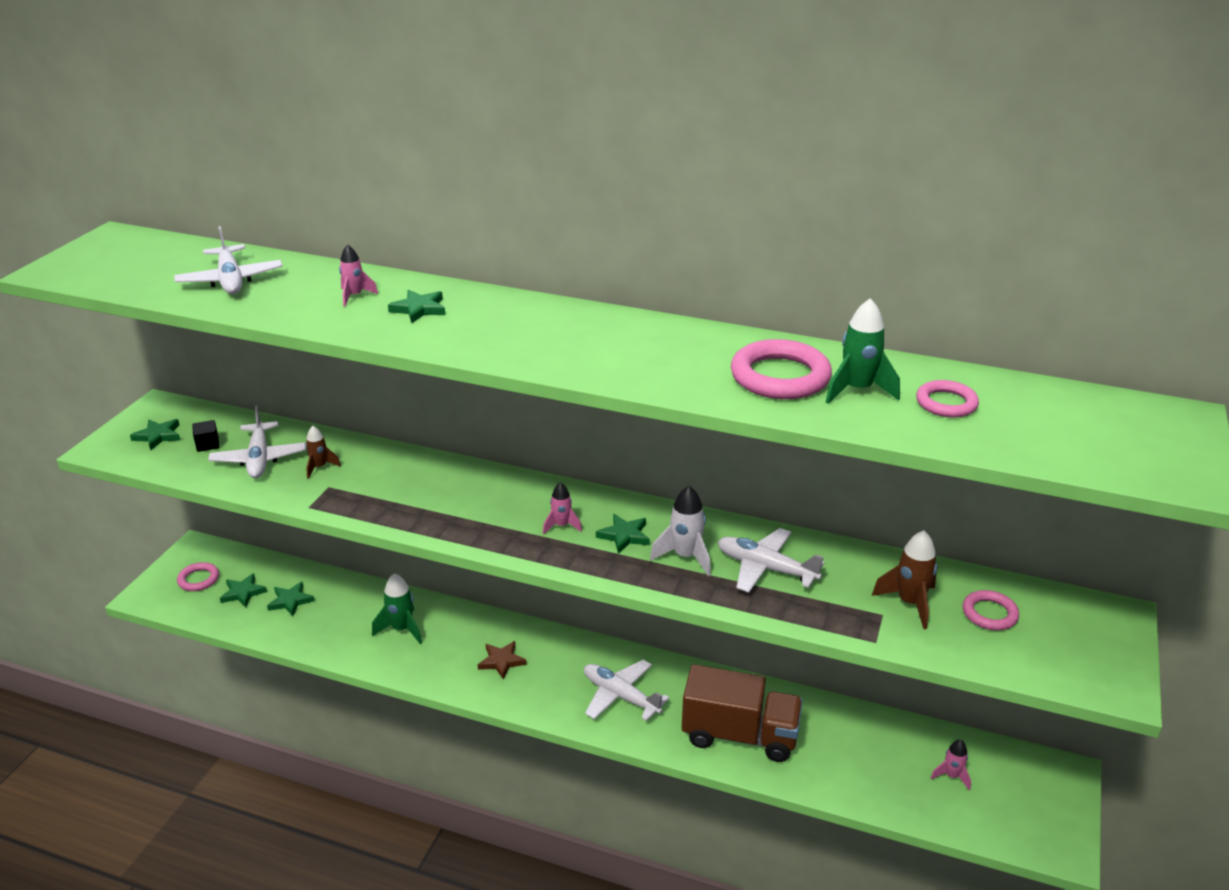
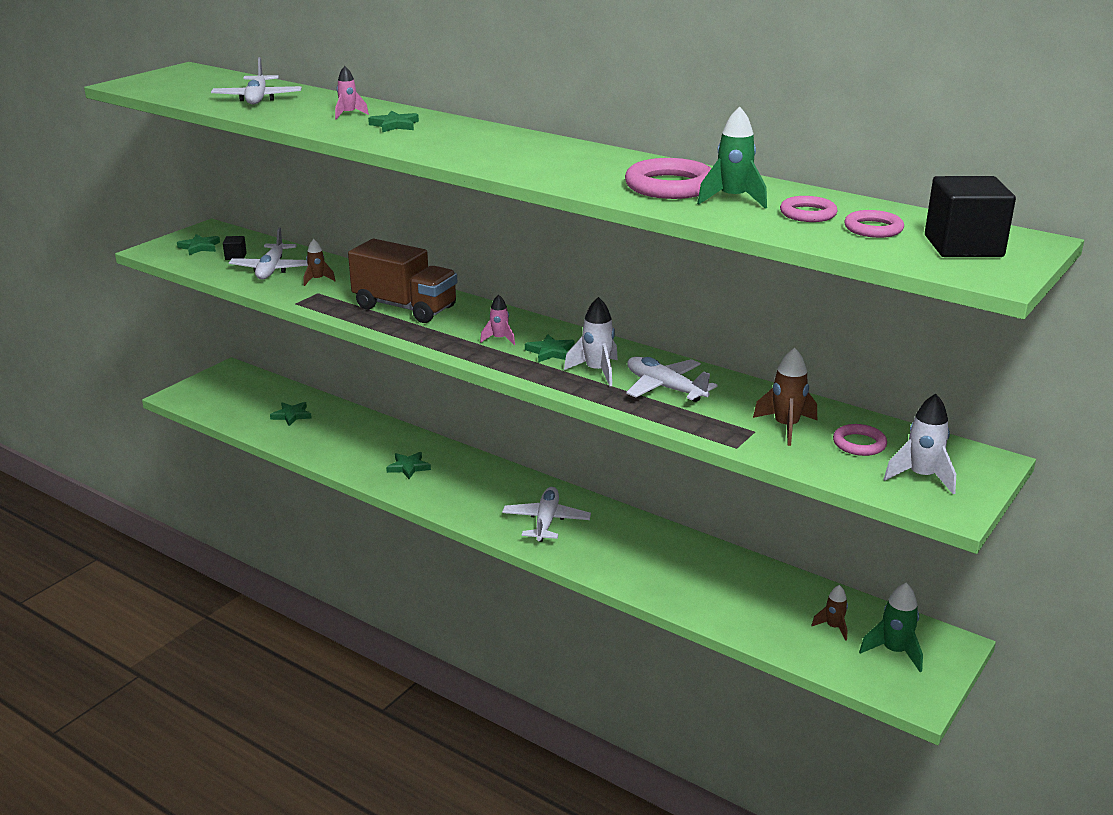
camera: 15 degrees right, 5 degrees down
(198, 579) = (223, 391): pink ring -> pink ring (873, 229)
(243, 592) = (255, 404): green star -> green star (408, 467)
(402, 629) = (376, 447): green rocket -> green rocket (894, 651)
(501, 661) = (452, 482): brown star -> none
(620, 696) = (546, 521): white plane -> white plane turned 45 degrees clockwise
(740, 735) = (642, 565): brown truck -> brown truck (405, 307)
(951, 776) = (833, 627): pink rocket -> brown rocket
(1068, 649) = (921, 477): none -> white rocket
(1126, 434) = (963, 246): none -> black cube

